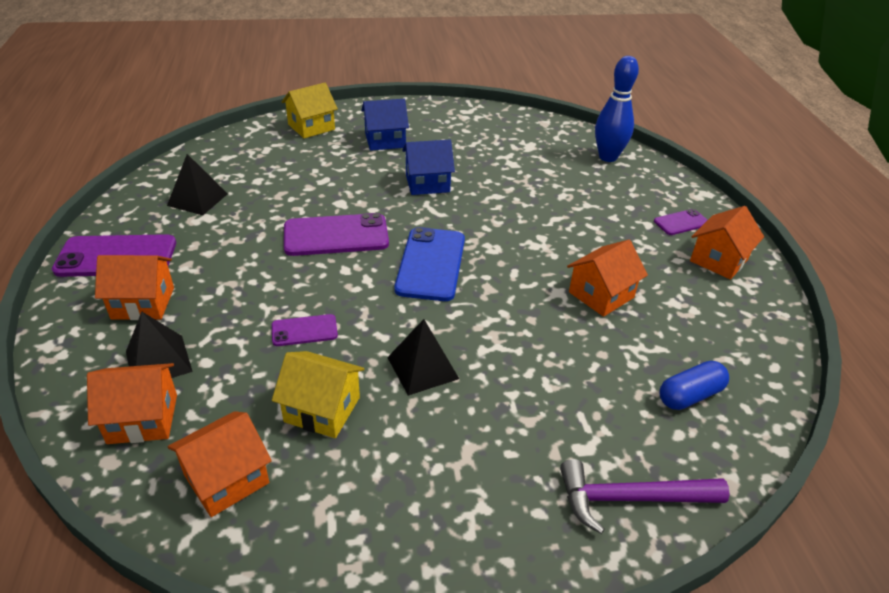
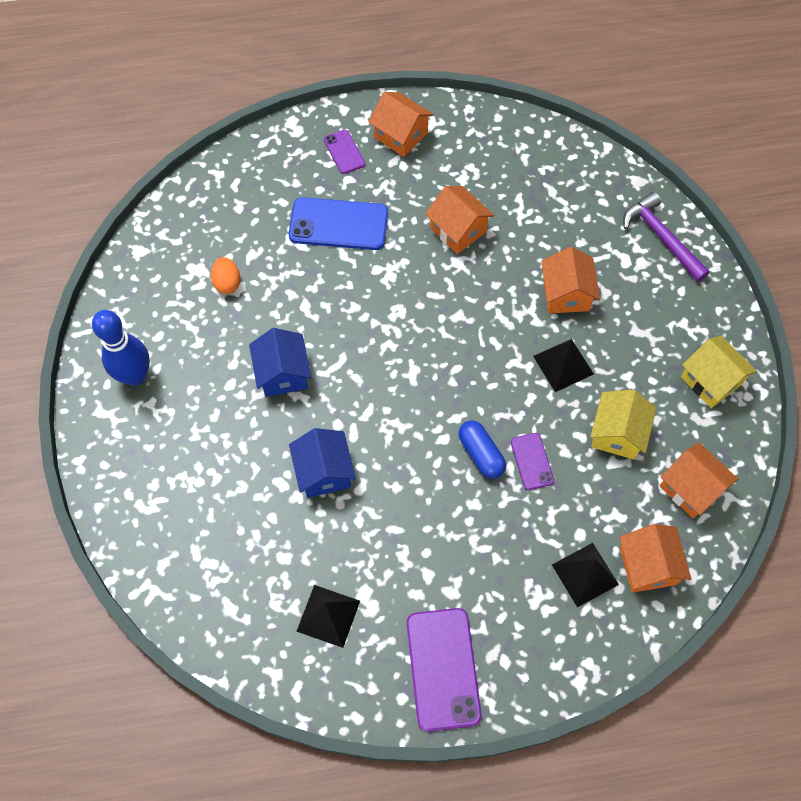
camera: 90 degrees left, 25 degrees up
(143, 303) = (512, 615): orange house -> orange house (566, 294)
(311, 127) = (149, 518): yellow house -> yellow house (711, 380)
(336, 236) = (388, 455): purple phone -> none
(385, 140) = (185, 425): blue house -> blue house (324, 472)
(431, 264) = (427, 364): blue phone -> blue phone (338, 224)
(517, 159) = (227, 283): none -> orange egg
(608, 157) = (221, 196): blue bowling pin -> blue bowling pin (135, 376)
(631, 499) = (661, 238): purple hammer -> purple hammer turned 150 degrees clockwise
(690, 395) = (566, 188): blue capsule -> blue capsule (481, 454)

